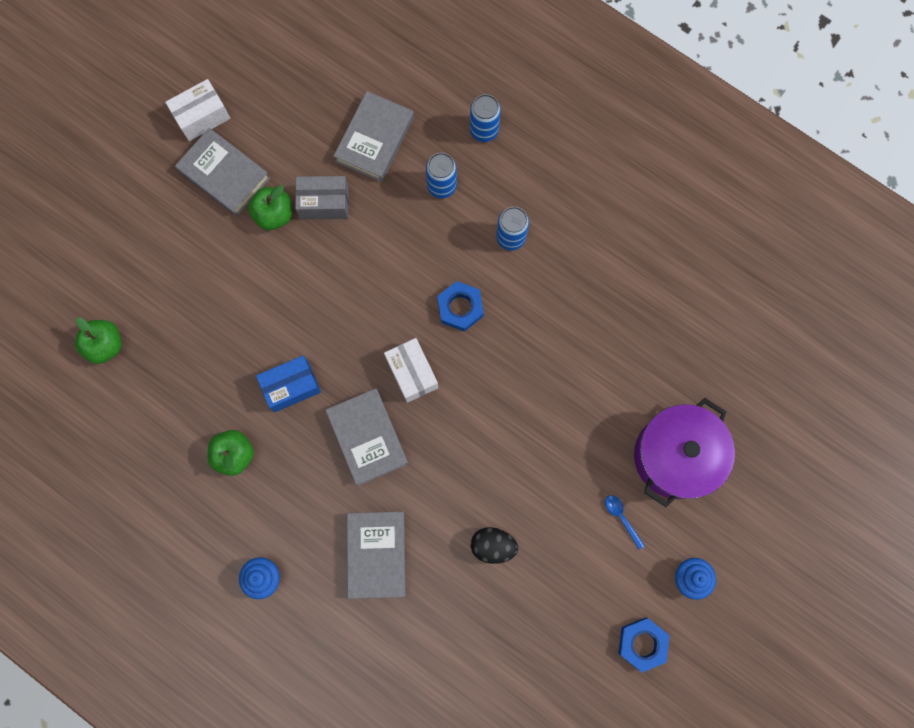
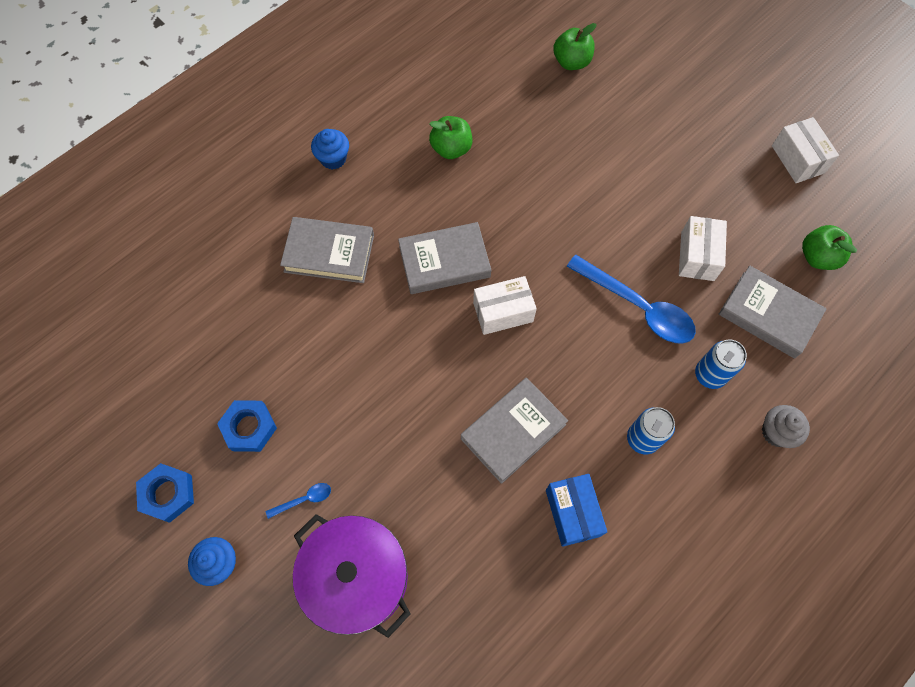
camera: 100 degrees right, 10 degrees down
(224, 175) = (733, 171): grey book -> grey book (513, 431)
(274, 214) = (688, 209): green apple -> green apple (818, 257)
(291, 386) = (508, 202): blue box -> blue box (572, 513)
(324, 203) = (697, 256): grey box -> white box
(386, 252) = (638, 307): none -> blue spoon
(460, 308) = (567, 371): blue nut -> blue nut (249, 427)
(484, 130) = (776, 432): blue can -> grey cupcake
(493, 546) = (309, 360): black egg -> none

